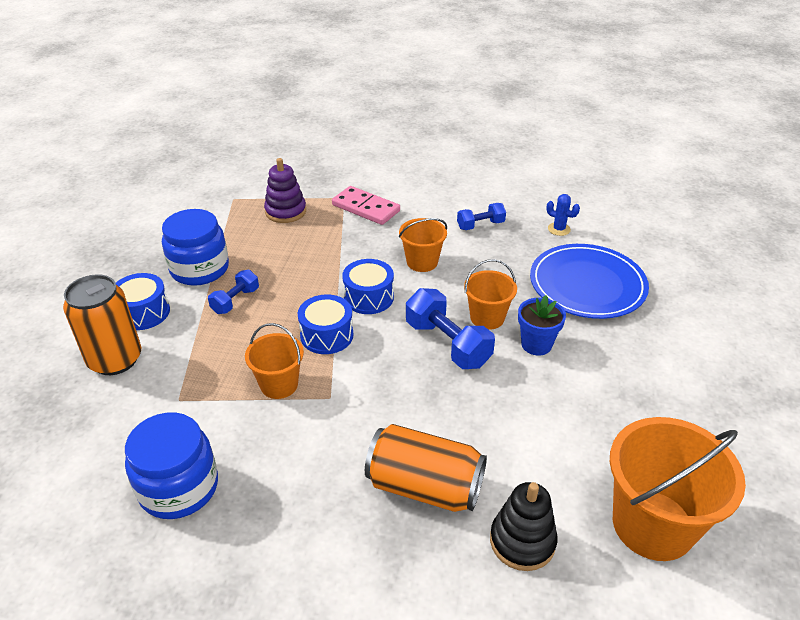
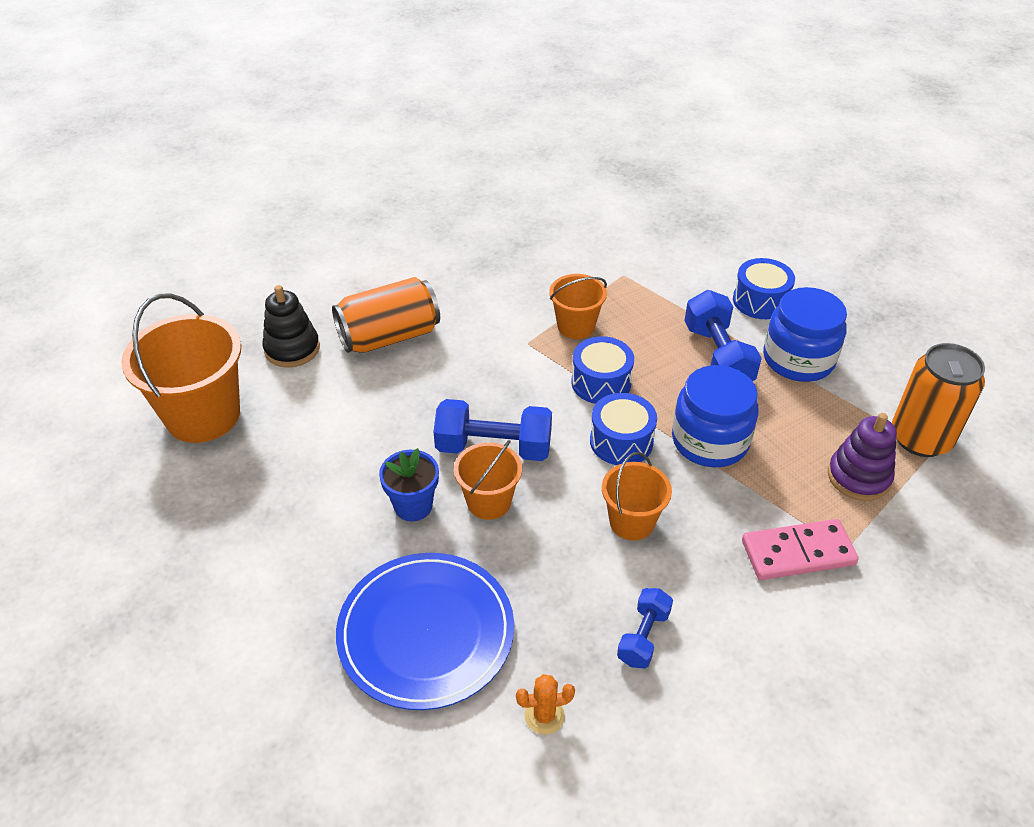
camera: 135 degrees right, 5 degrees up
(115, 359) = (709, 265): orange can -> orange can (920, 438)
(179, 487) = (539, 243): blue jar -> blue jar (710, 441)
(235, 301) = (717, 356): blue dumbbell -> blue dumbbell, size x1.71
(559, 229) = (544, 716): blue cactus -> orange cactus

